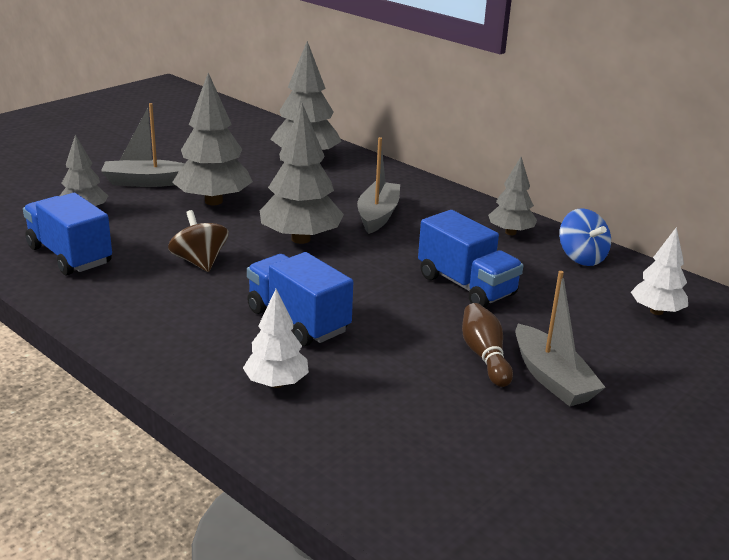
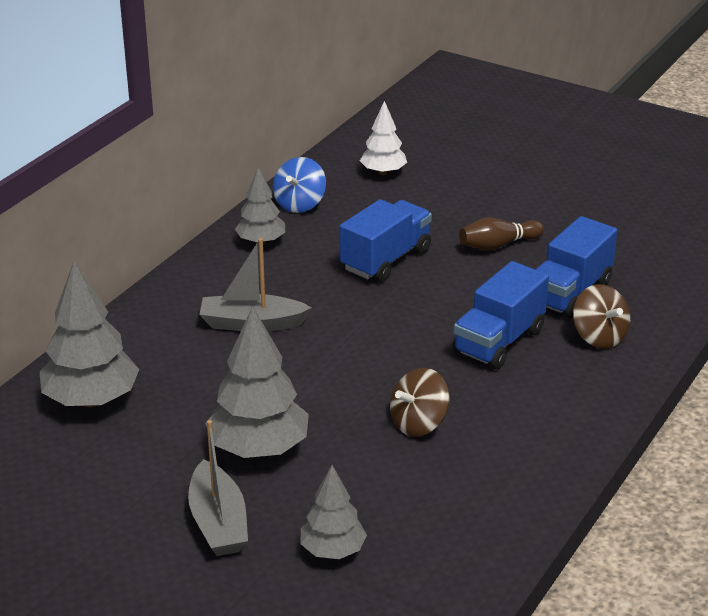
camera: 100 degrees left, 5 degrees up
(69, 255) = (451, 524): blue truck -> blue truck (570, 293)
(276, 383) = (599, 337): white tree -> brown spinning top
(300, 239) = (333, 366): grey tree -> none
(552, 378) = (511, 216): grey boat -> none
(581, 257) = (299, 204): blue spinning top -> blue spinning top turned 150 degrees clockwise

